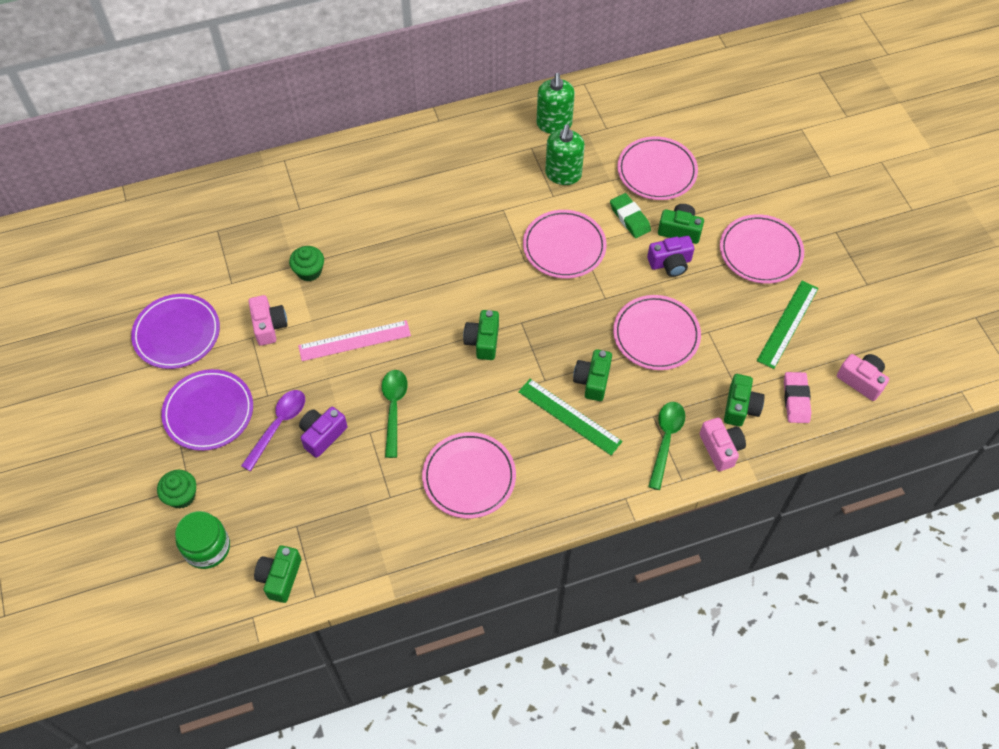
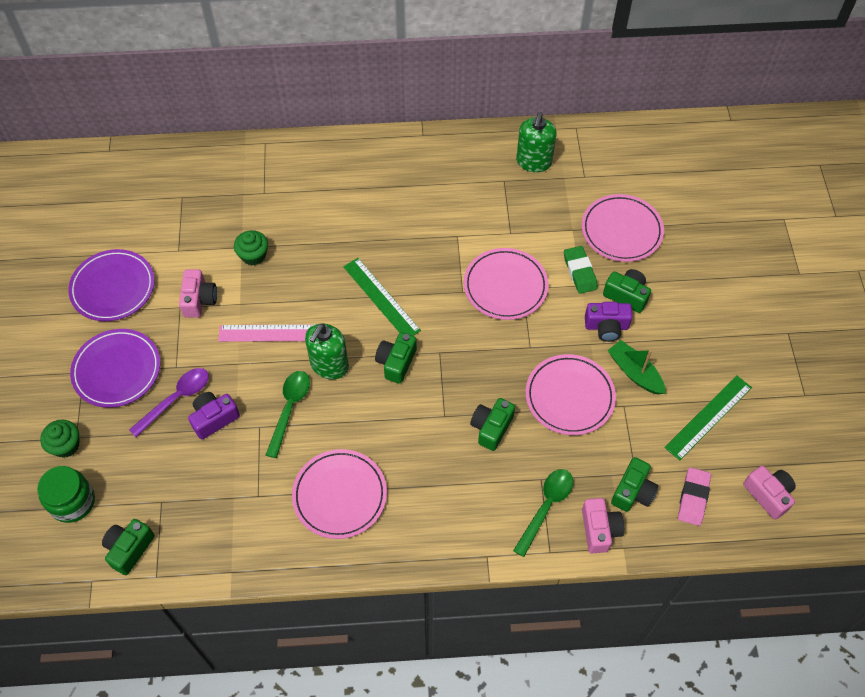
camera: 15 degrees right, 0 degrees up
(563, 174) = (527, 214): green soap dispenser -> green soap dispenser (329, 365)
(569, 416) = (457, 459): green ruler -> green ruler (381, 298)
(709, 299) = (634, 372): none -> green boat
(760, 252) = (702, 336): pink plate -> none

